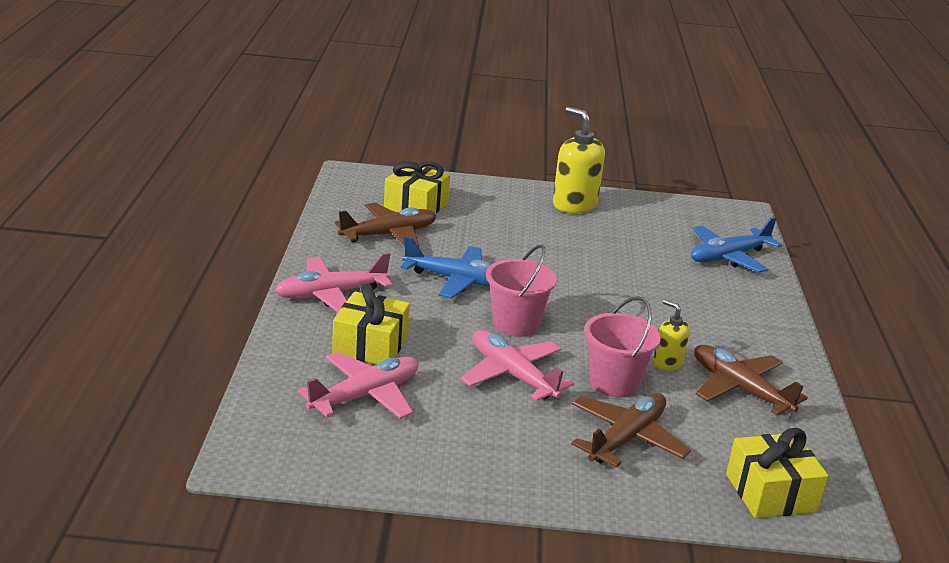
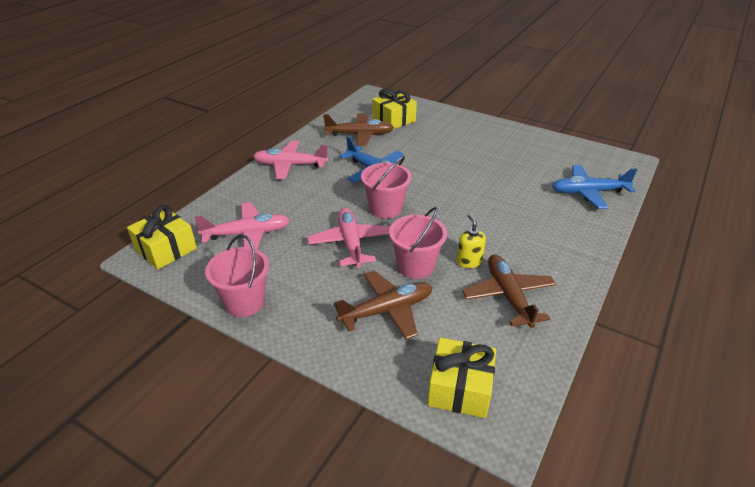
camera: 30 degrees right, 10 degrees up
(370, 345) = (281, 202): yellow gift -> yellow gift (166, 249)
(449, 476) = (244, 302): none -> pink bucket
(574, 205) = (501, 135): yellow soap dispenser -> none

